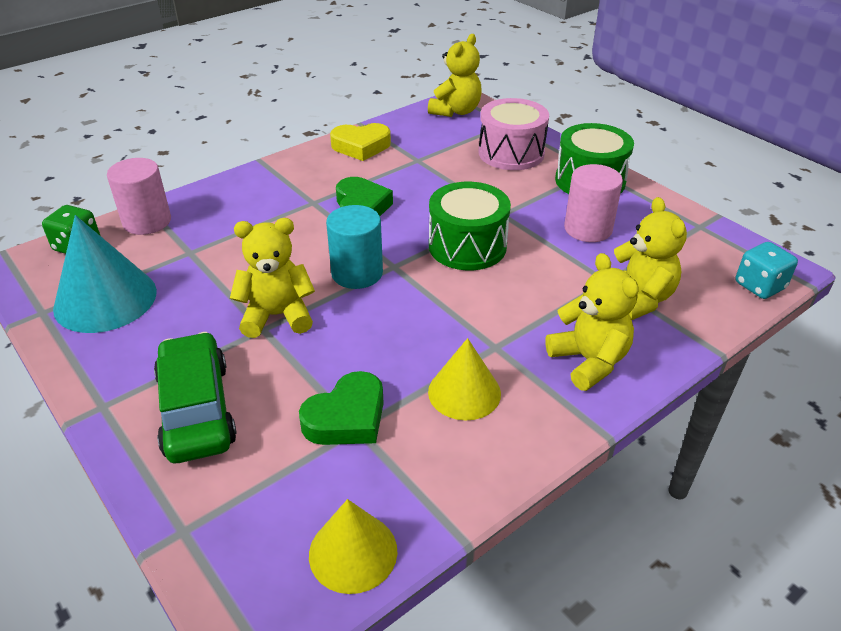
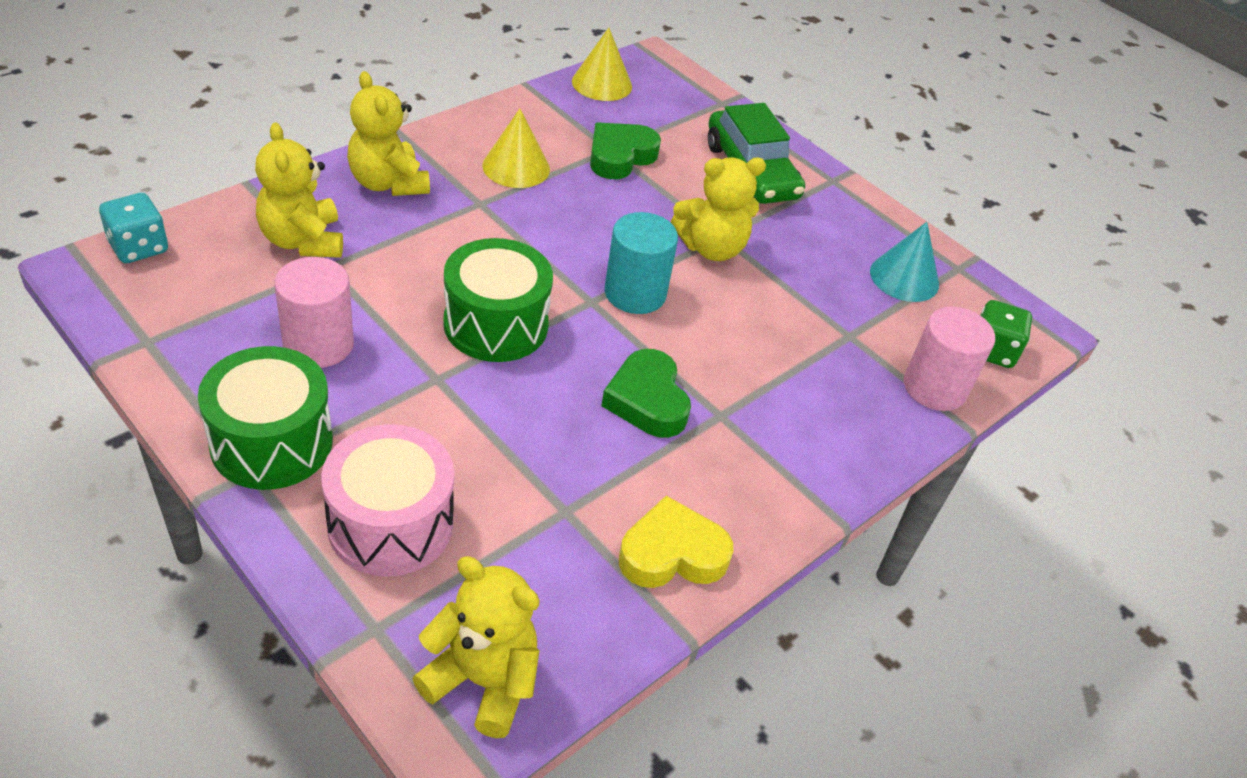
camera: 170 degrees right, 5 degrees up
(105, 299) = (904, 278): turquoise cone -> turquoise cone, size x0.65
(456, 111) = (483, 681): yellow teddy bear -> yellow teddy bear turned 90 degrees clockwise

